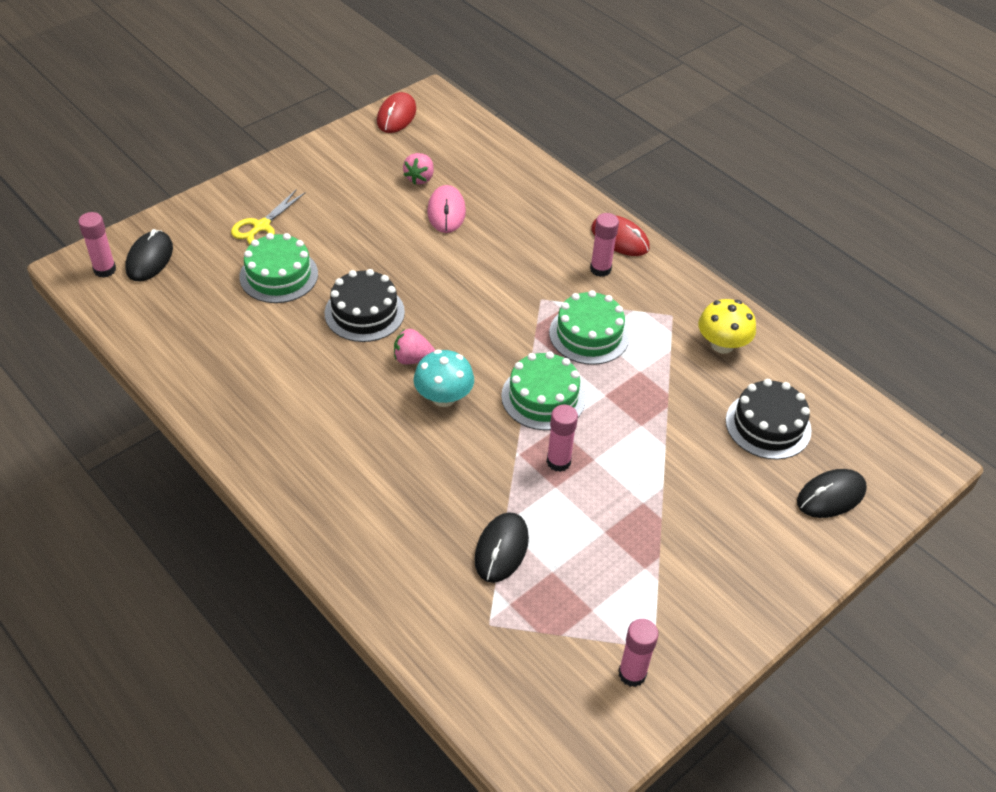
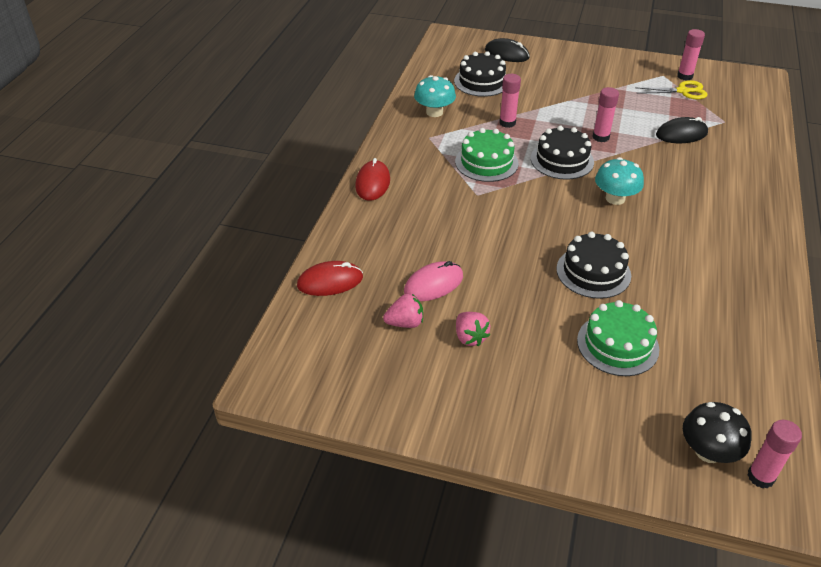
camera: 120 degrees left, 5 degrees down
(149, 259) = (708, 451): black mouse -> black mushroom
(261, 226) = (579, 395): yellow scissors -> yellow scissors (682, 91)
(396, 116) = (321, 392): red mouse -> red mouse (330, 281)
(412, 359) = (603, 226): pink strawberry -> pink strawberry (470, 337)
(543, 397) = (562, 160): green cake -> black cake
(600, 269) = (416, 180): pink glue stick -> pink glue stick (507, 123)
(722, 344) = (434, 112): yellow mushroom -> turquoise mushroom

